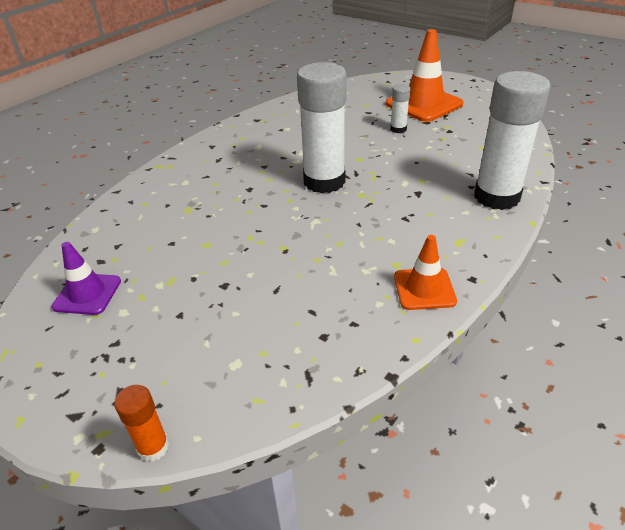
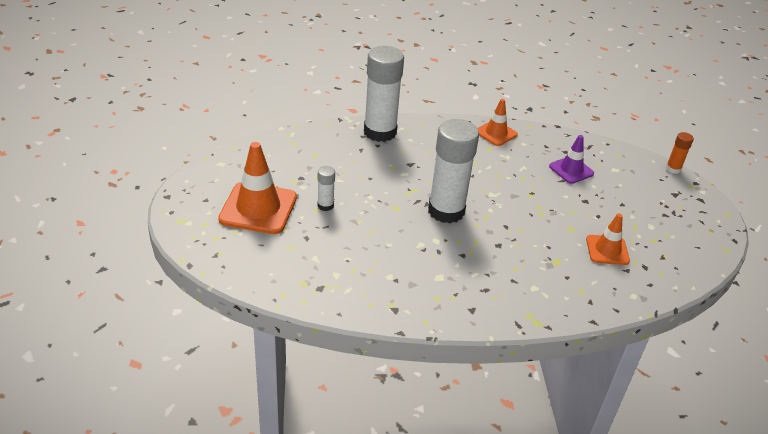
camera: 135 degrees left, 0 degrees up
(87, 294) = (665, 250): purple traffic cone -> purple traffic cone (571, 170)
(151, 249) = (607, 250): none -> orange traffic cone

